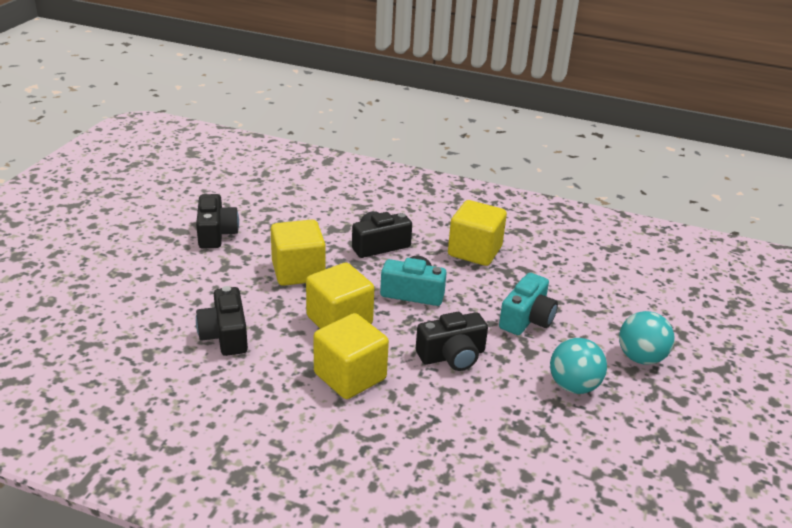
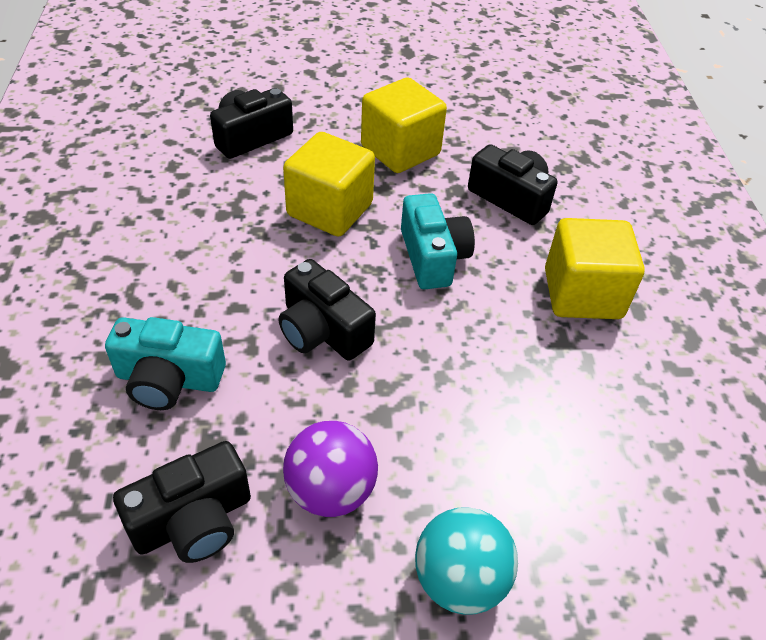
camera: 65 degrees right, 15 degrees up
(216, 233) = (423, 74): black camera -> black camera (193, 520)
(350, 376) = (231, 248): yellow cube -> none
(527, 319) = (460, 394): turquoise camera -> turquoise camera (169, 379)
(573, 386) = (331, 490): turquoise ball -> purple ball

